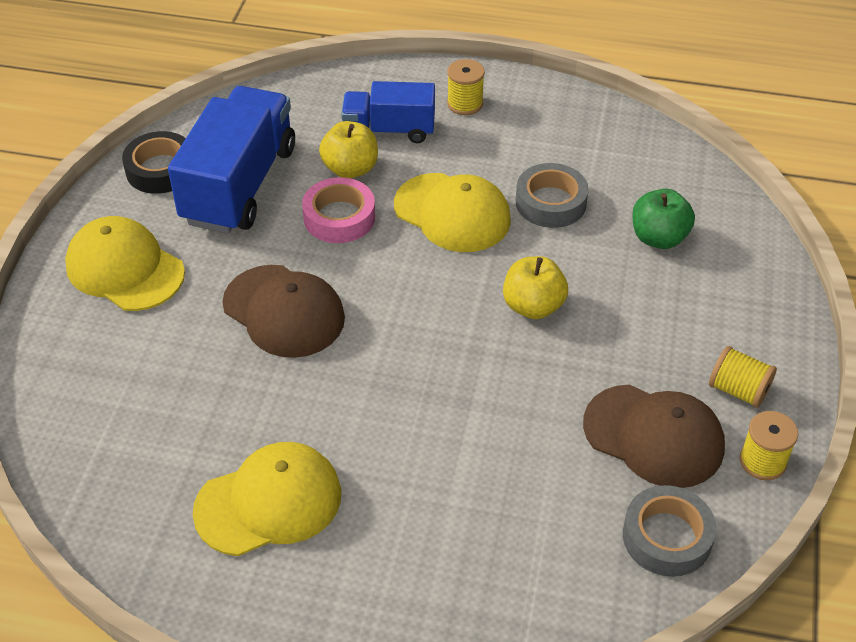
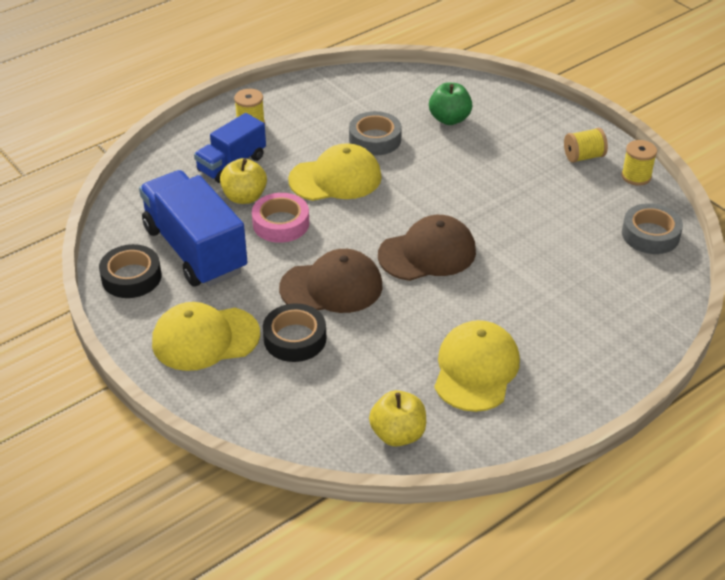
camera: 50 degrees left, 5 degrees down
(183, 331) = (295, 338): none -> black tape
(533, 306) = (445, 190): yellow apple -> yellow apple (398, 434)
(654, 436) = (582, 201): brown cap -> brown cap (427, 253)

